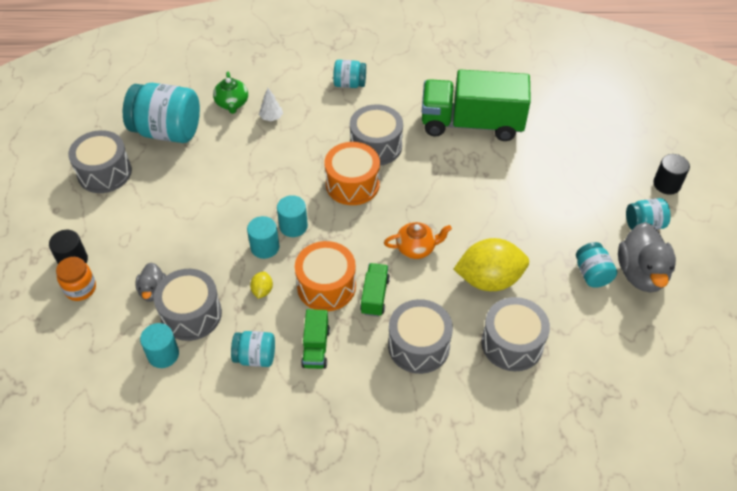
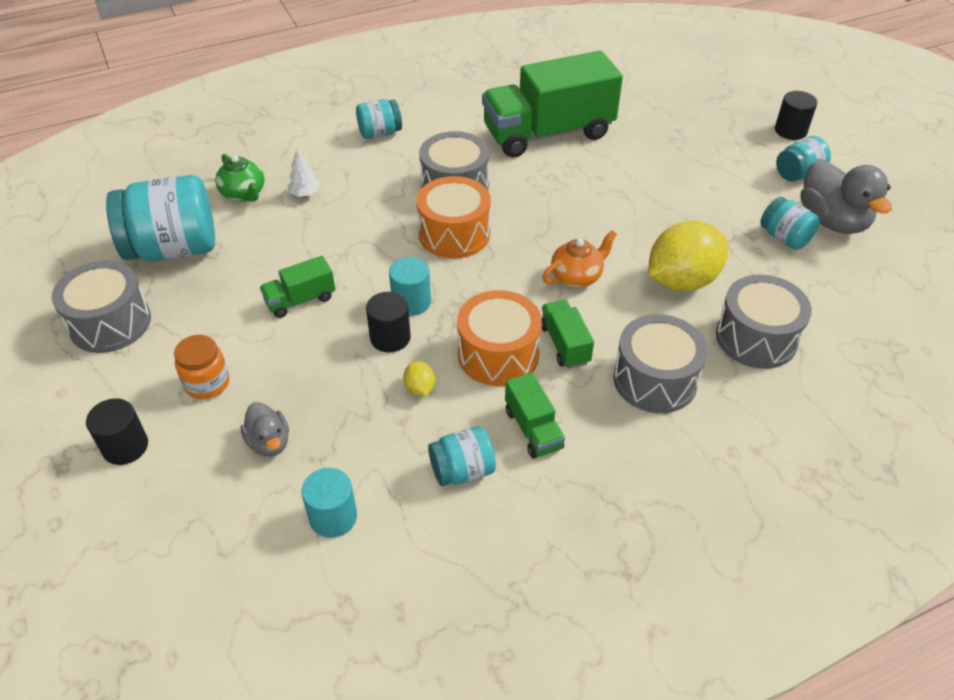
camera: 25 degrees left, 5 degrees down
(80, 288) = (158, 478): orange jar -> orange jar (207, 383)
(191, 314) = (341, 452): grey drum -> none
(224, 198) = (300, 300): none -> green truck
(265, 247) = (390, 337): turquoise cylinder -> black cylinder

